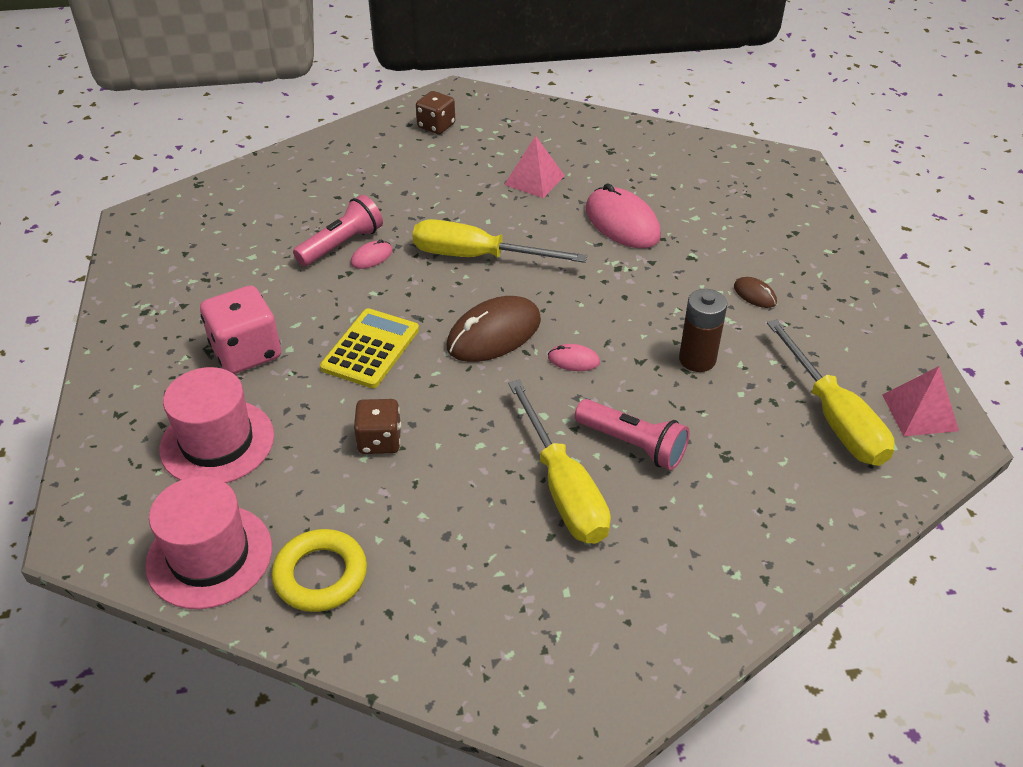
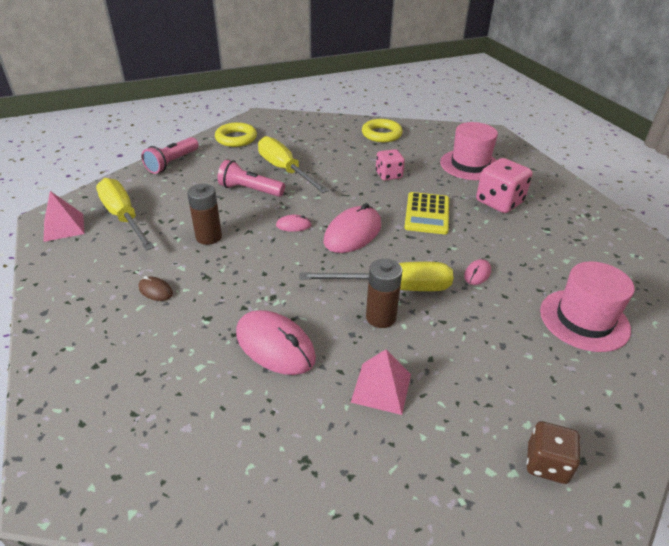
camera: 165 degrees right, 5 degrees down
(209, 556) = (432, 134): pink hat -> pink hat (584, 320)
(342, 244) = (509, 280): pink flashlight -> pink flashlight (172, 163)
(379, 441) = (388, 175): brown dice -> pink dice
(494, 334) = (353, 233): brown mouse -> pink mouse
(507, 230) = (381, 317): none -> brown battery
(653, 620) = (236, 138): none -> yellow ring

